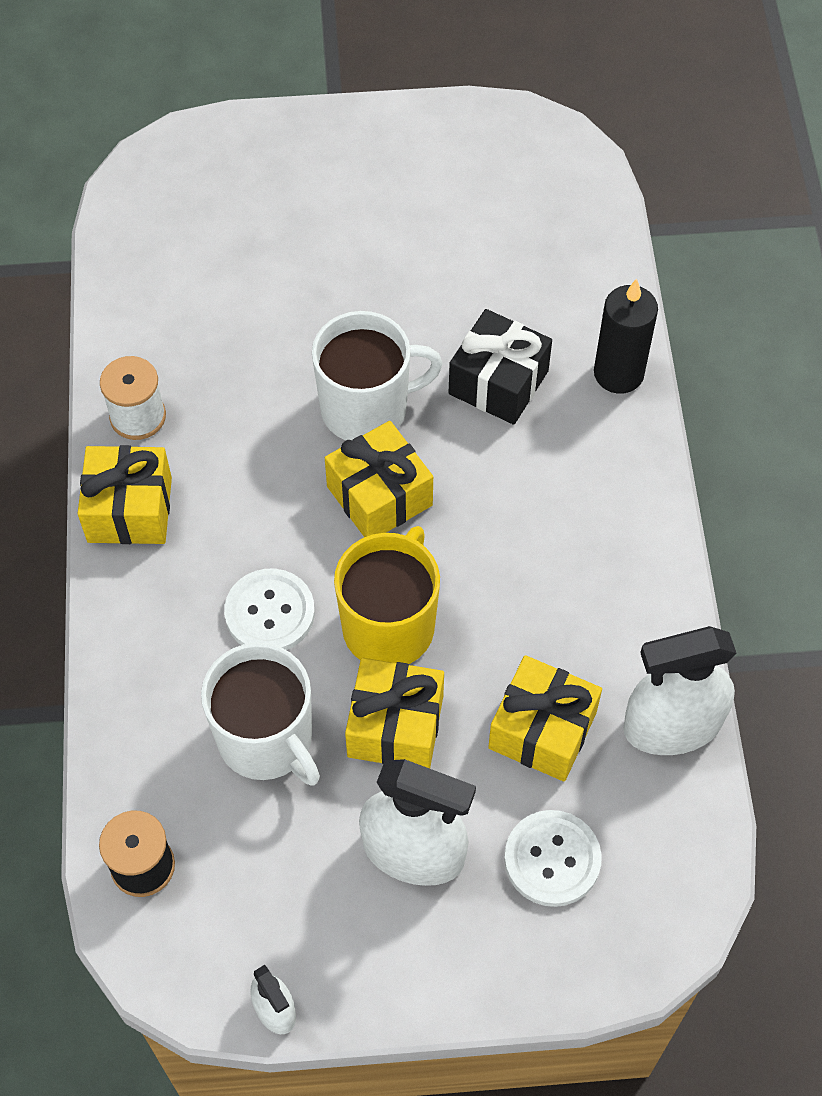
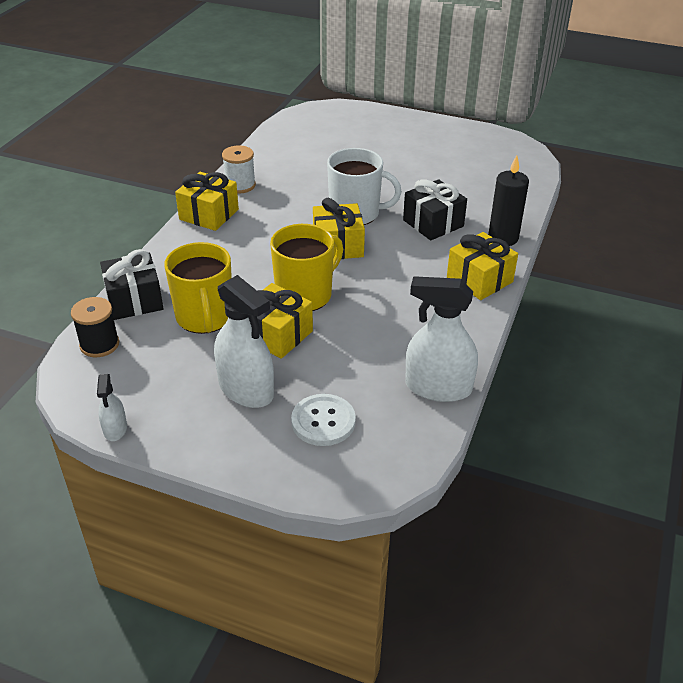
camera: 25 degrees right, 20 degrees down
(135, 752) = (134, 300): none -> black gift
(266, 739) = (205, 317): white mug -> yellow mug
(270, 613) = (246, 270): white button -> none
(542, 730) = (358, 364): yellow gift -> yellow gift (479, 280)

